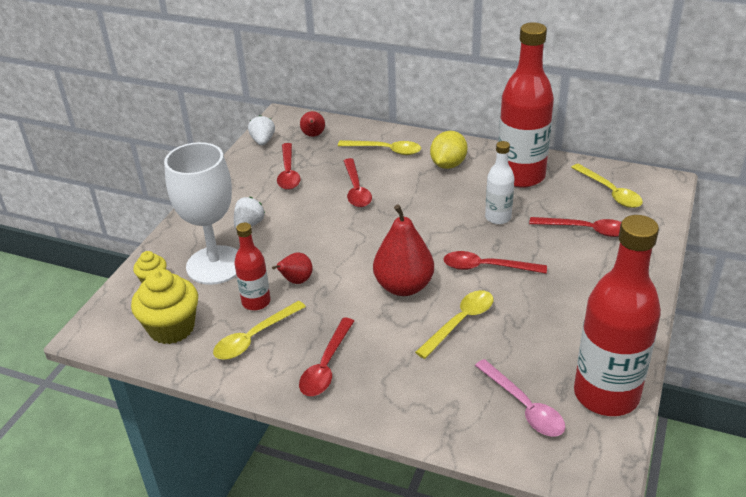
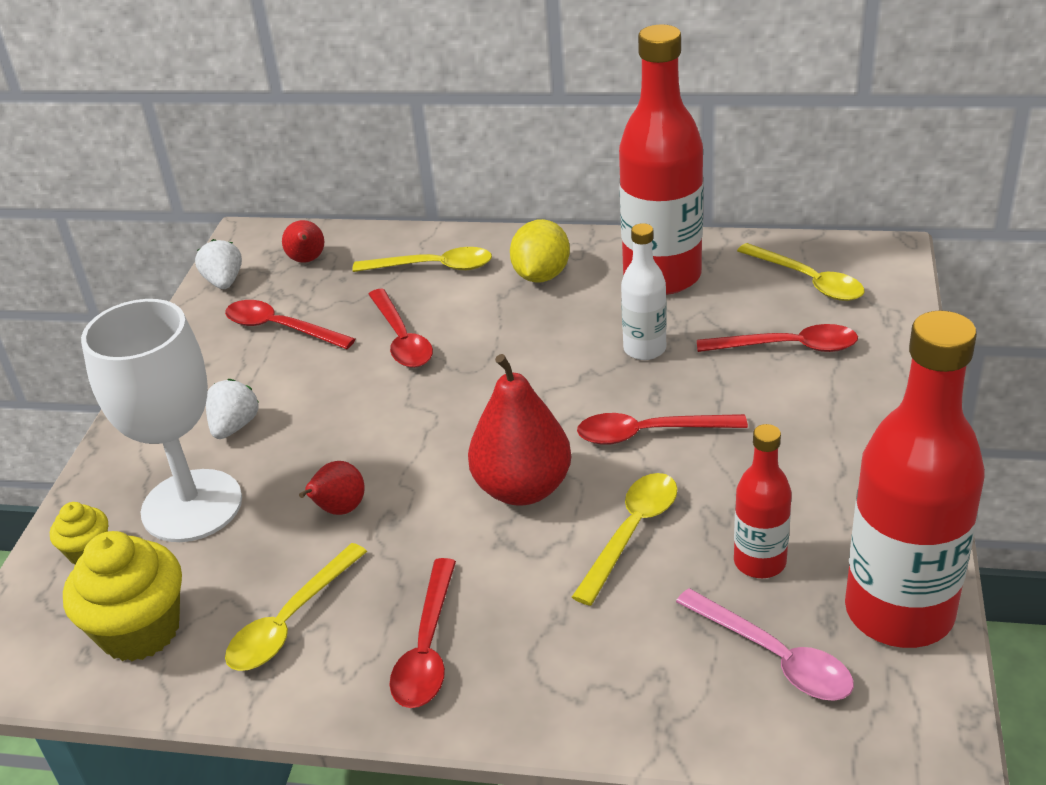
camera: 10 degrees left, 0 degrees up
(256, 302) = (279, 558): red bottle -> red bottle (759, 562)
(288, 173) = (280, 328): red spoon -> red spoon turned 135 degrees clockwise

